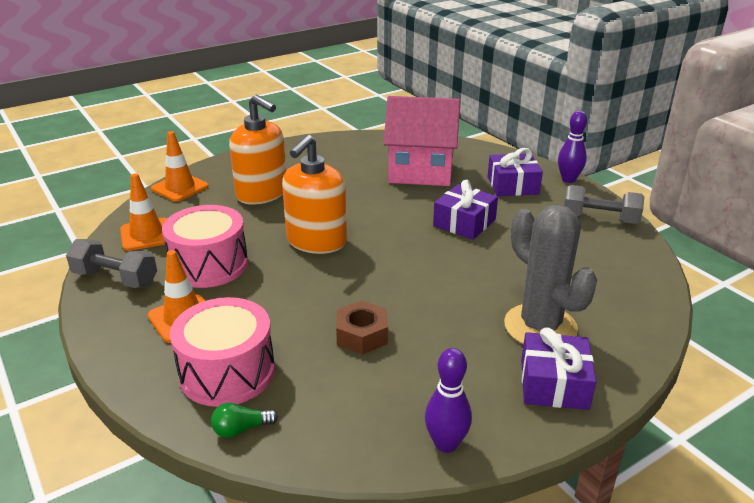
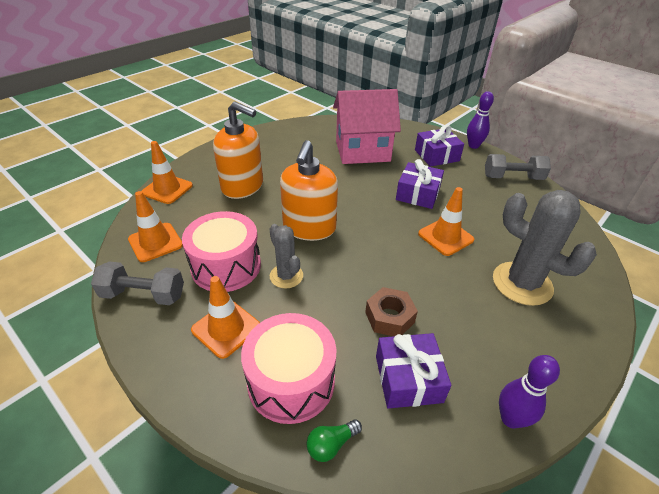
camera: 15 degrees left, 10 degrees up
(268, 282) = (286, 276): none -> grey cactus
(473, 269) = (445, 237): none -> orange traffic cone
(554, 384) = (560, 338): purple gift -> purple gift (408, 378)

